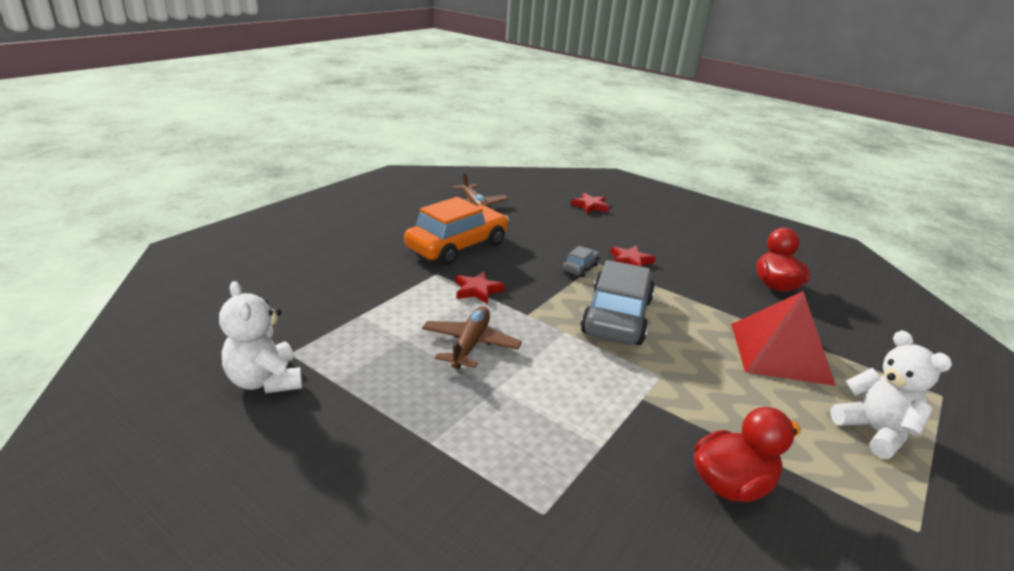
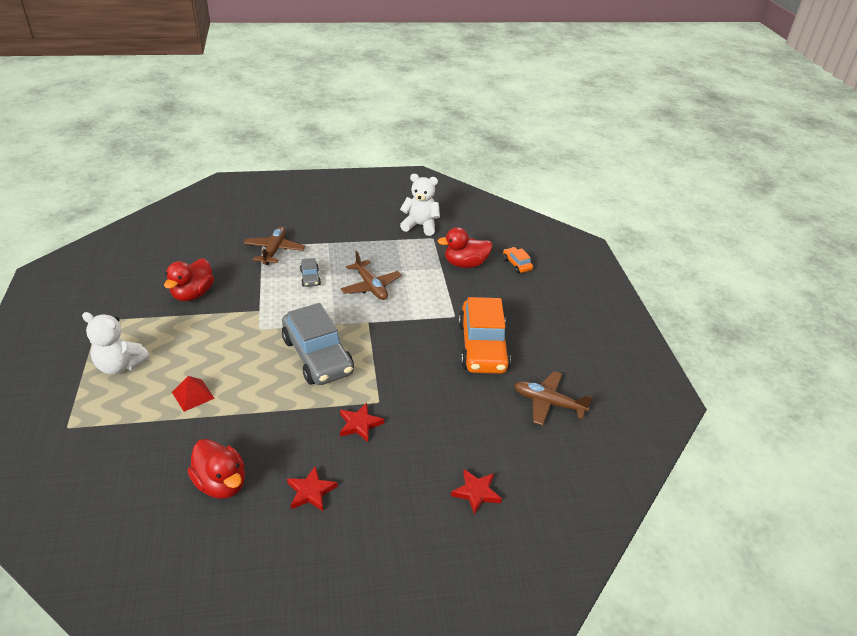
camera: 135 degrees right, 10 degrees up
(283, 273) = (517, 264): none -> orange car
(328, 304) = (465, 264): none -> red duck
(477, 290) = (416, 320): red star -> red star (311, 492)
(531, 487) = (274, 250): none -> brown plane
(580, 268) = (385, 387): grey car -> grey car (310, 278)
(780, 353) = (193, 395): red pyramid -> red pyramid, size x0.47

